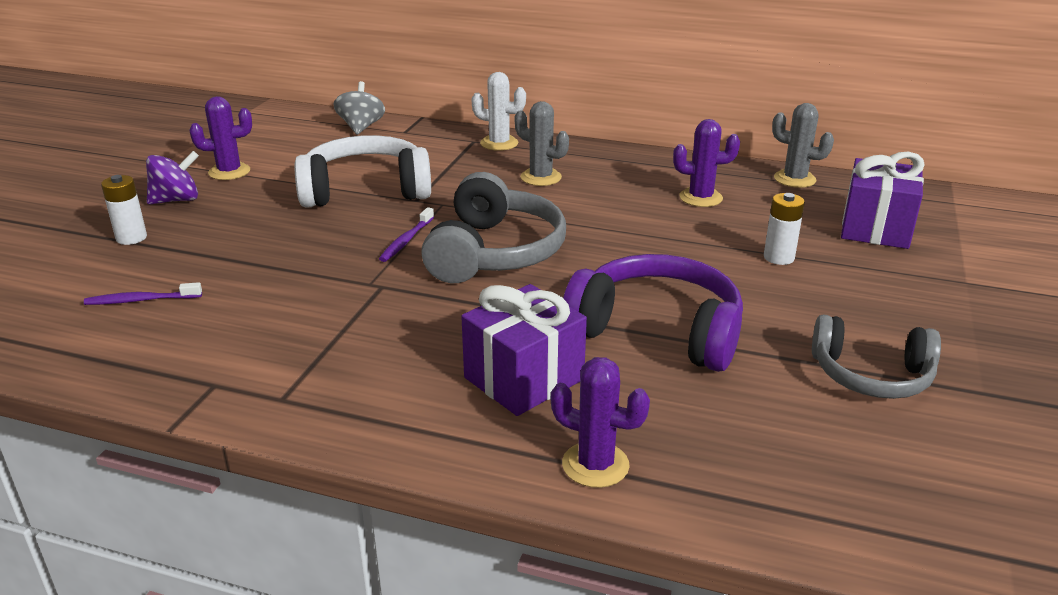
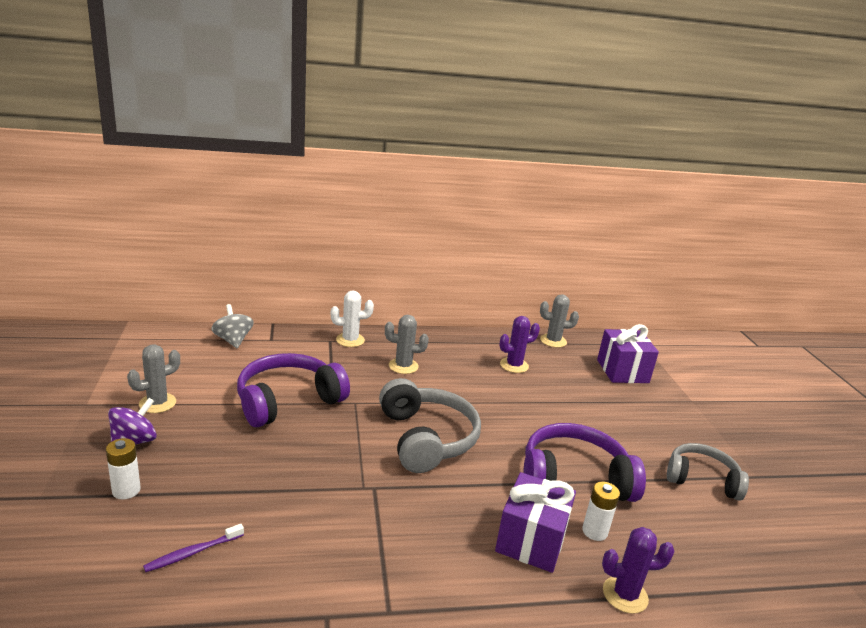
camera: 30 degrees left, 5 degrees down
(229, 172) = (157, 403): purple cactus -> grey cactus
(365, 191) = (288, 401): white headphones -> purple headphones
(406, 240) = (357, 441): purple toothbrush -> none
(778, 257) = (592, 404): white battery -> white battery (594, 531)
(871, 375) = (702, 480): grey headphones -> grey headphones turned 150 degrees counterclockwise

